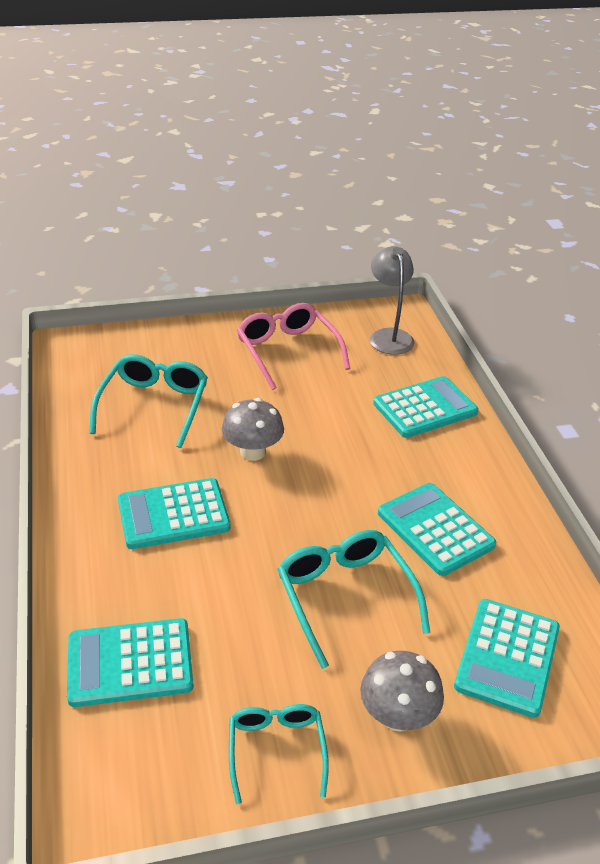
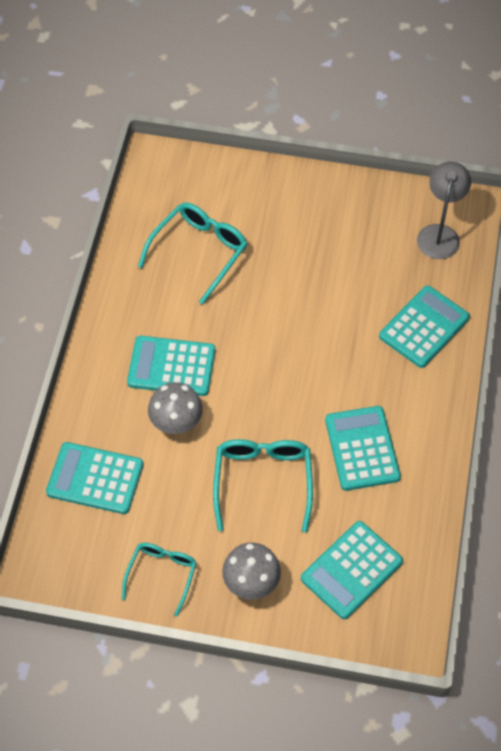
camera: 25 degrees right, 20 degrees up
(253, 452) = (257, 326): grey mushroom -> grey mushroom (176, 422)
(288, 352) = (338, 225): pink glasses -> none
(425, 408) = (424, 327): turquoise calculator -> turquoise calculator turned 45 degrees counterclockwise

